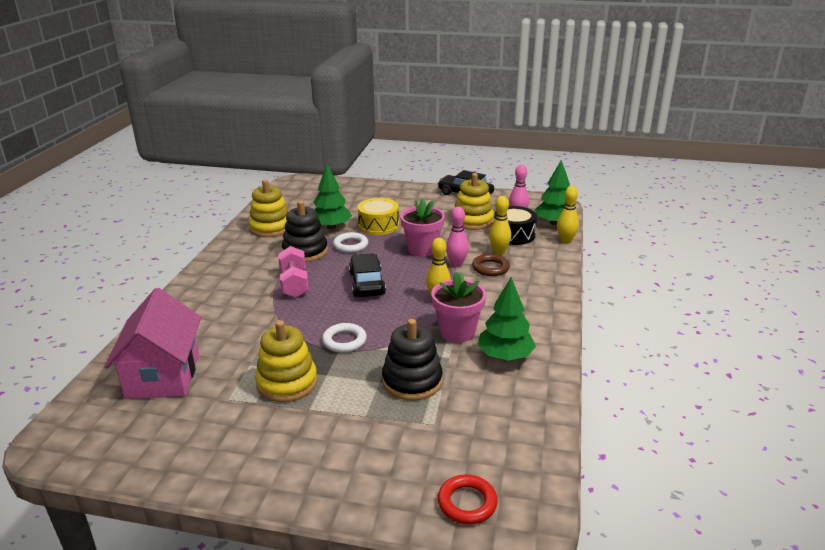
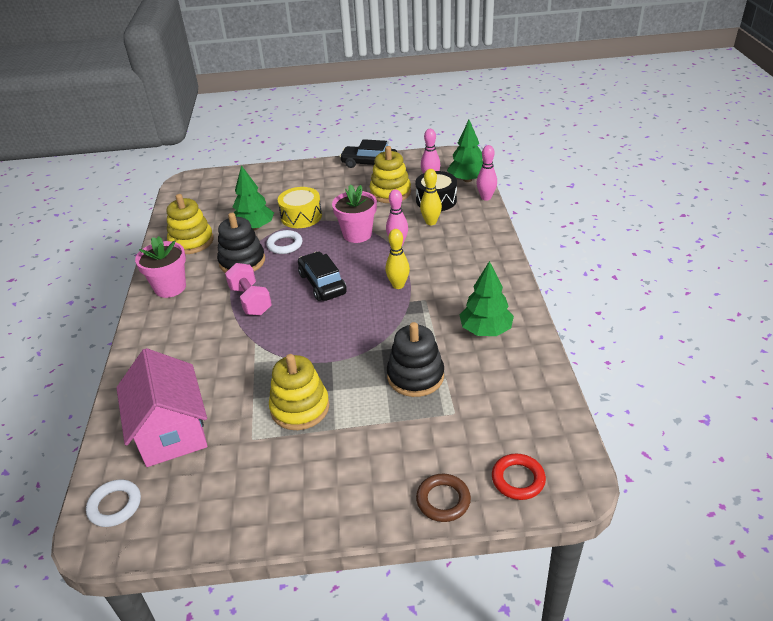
camera: 15 degrees left, 10 degrees up
(344, 341) = (332, 350): white ring -> white ring (115, 505)
(457, 332) = (432, 316): pink flower pot -> pink flower pot (170, 287)
(490, 268) = (431, 241): brown ring -> brown ring (443, 500)
(565, 241) = (486, 197): yellow bowling pin -> pink bowling pin

